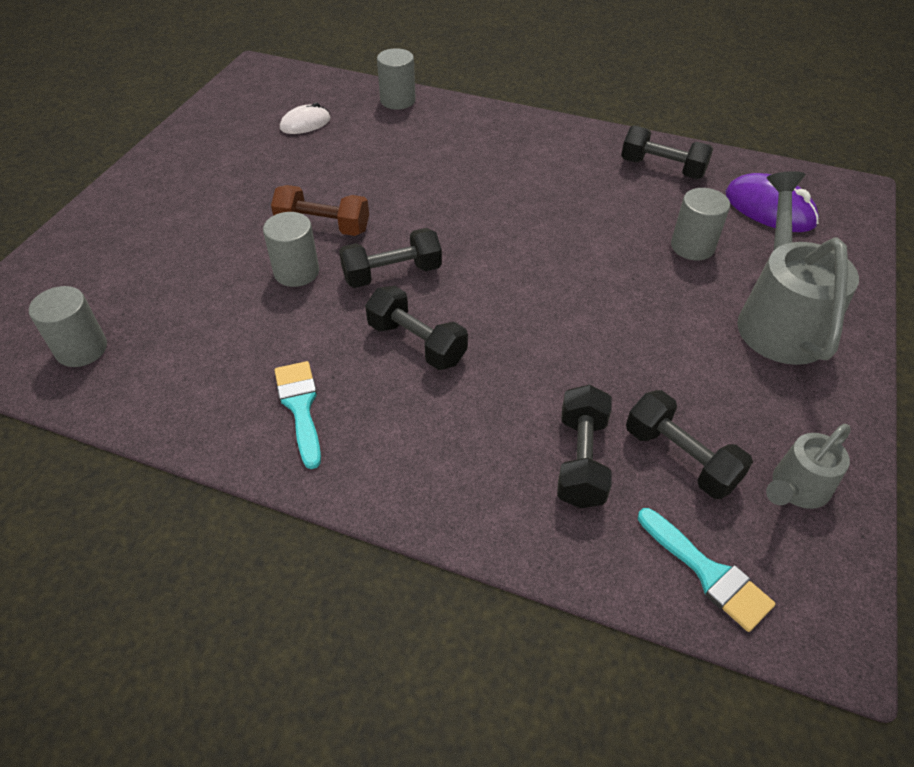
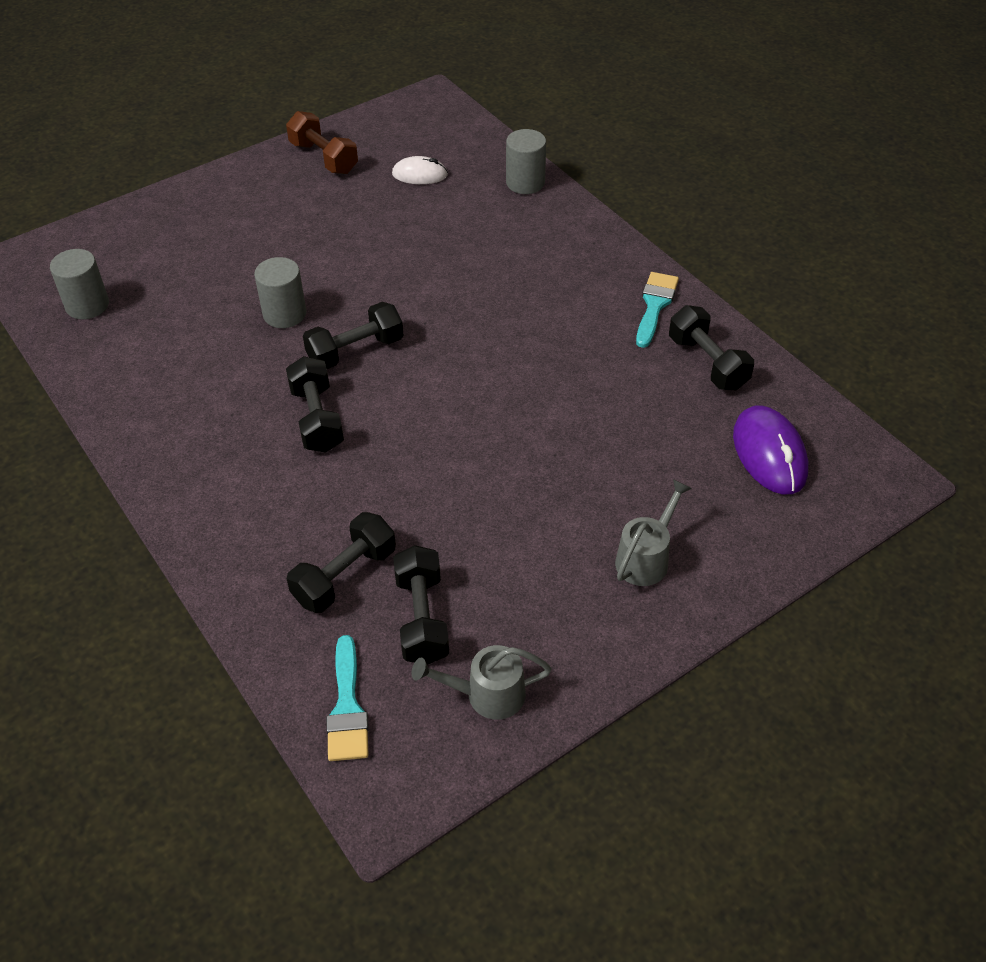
camera: 35 degrees right, 0 degrees up
(300, 407) = (188, 425): turquoise brush -> turquoise brush (655, 305)
(323, 226) = (342, 282): brown dumbbell -> brown dumbbell (324, 158)
(392, 274) = (355, 351): black dumbbell -> black dumbbell turned 45 degrees counterclockwise
(692, 246) = (644, 453): grey cylinder -> none
(779, 318) = (646, 557): grey watering can -> grey watering can, size x0.54

